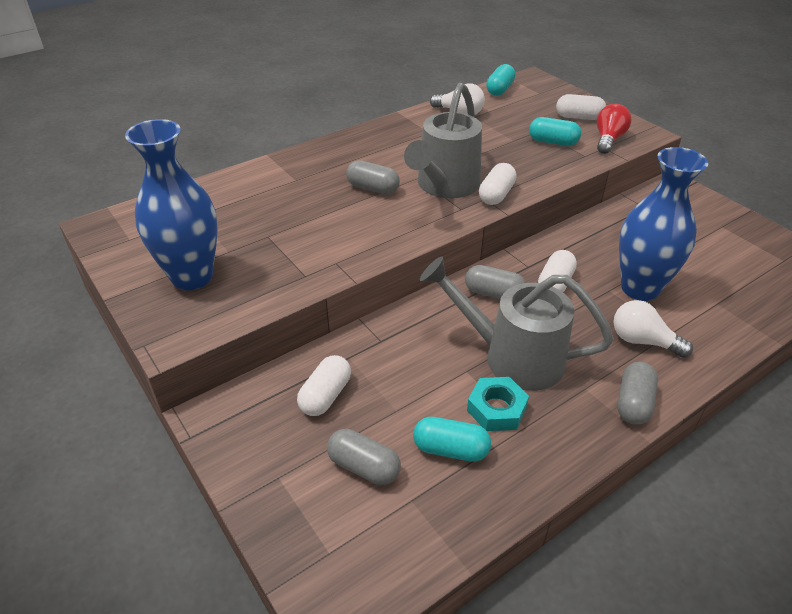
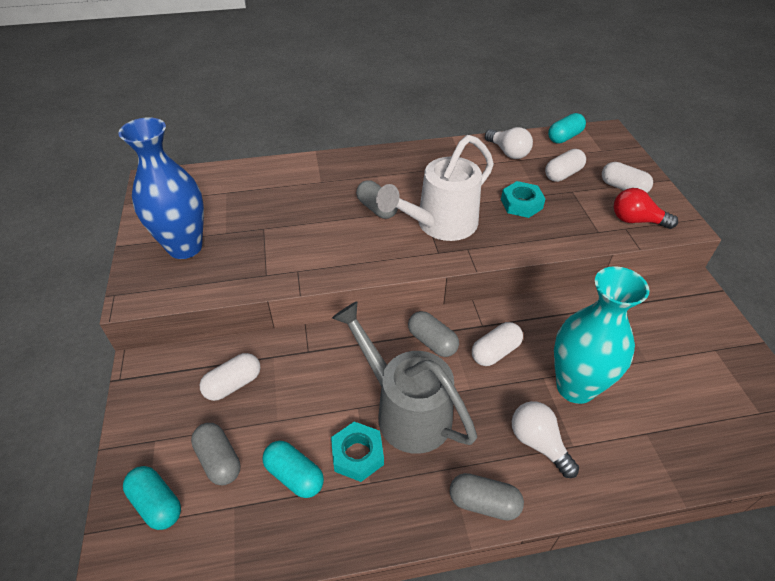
camera: 25 degrees right, 5 degrees up
(444, 186) = (440, 225): grey watering can -> white watering can
(496, 195) = (480, 248): white capsule -> white capsule (563, 174)
(504, 151) = (521, 204): none -> turquoise nut
(553, 142) = (576, 207): turquoise capsule -> turquoise capsule (156, 504)
(608, 139) = (636, 221): red light bulb -> red light bulb turned 120 degrees counterclockwise
(633, 403) = (484, 503): grey capsule -> grey capsule turned 60 degrees clockwise
(640, 288) = (575, 387): blue vase -> turquoise vase

